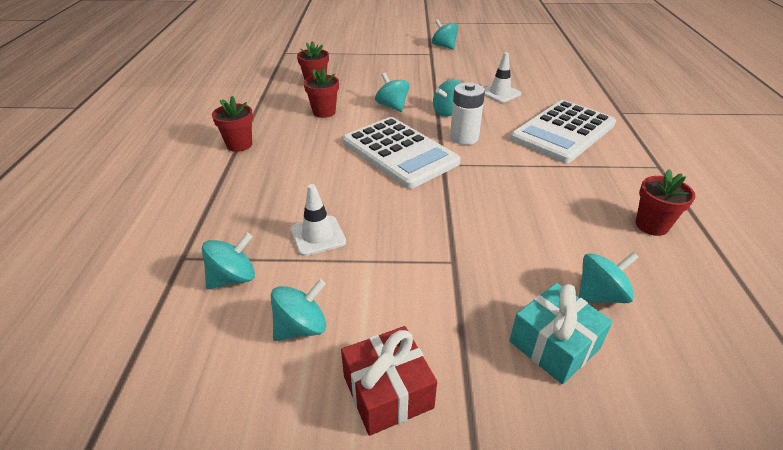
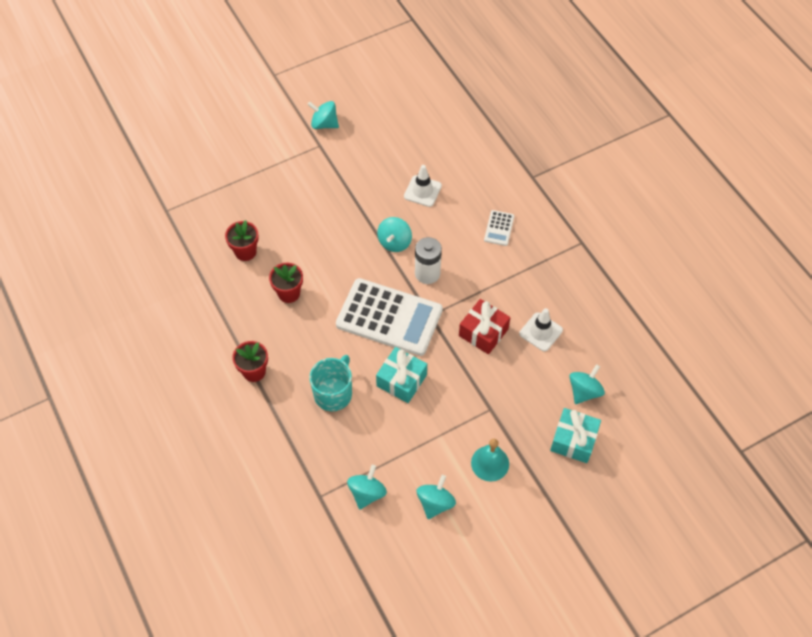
camera: 30 degrees left, 20 degrees up
(291, 183) = (333, 393): none -> turquoise mug
(318, 236) = (392, 432): white traffic cone -> white traffic cone (541, 332)
(369, 199) = (401, 380): none -> turquoise gift
(388, 392) = (506, 514): red gift -> red gift (483, 332)
(392, 106) = (342, 256): turquoise spinning top -> none
(410, 317) = (490, 463): none -> turquoise bell
(563, 132) = (499, 228): white calculator -> white calculator, size x0.42
(651, 225) = (595, 313): red flower pot -> none

